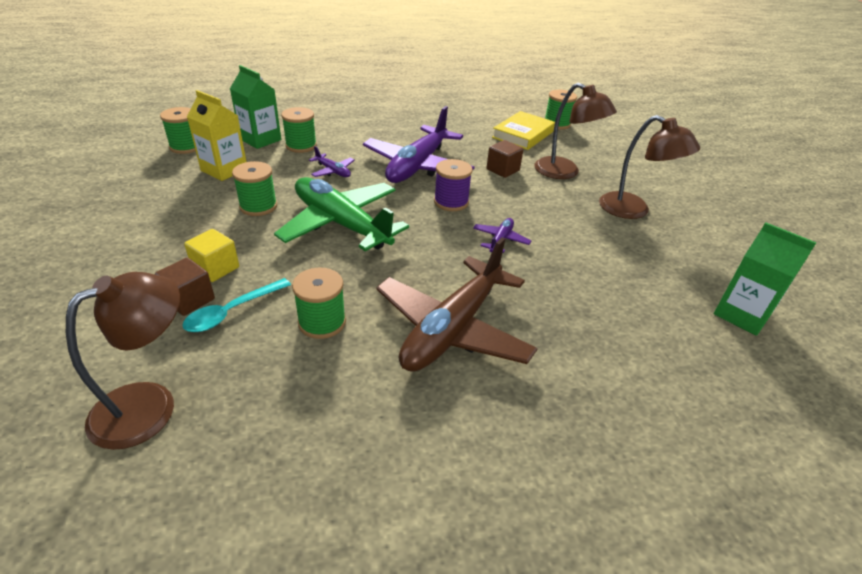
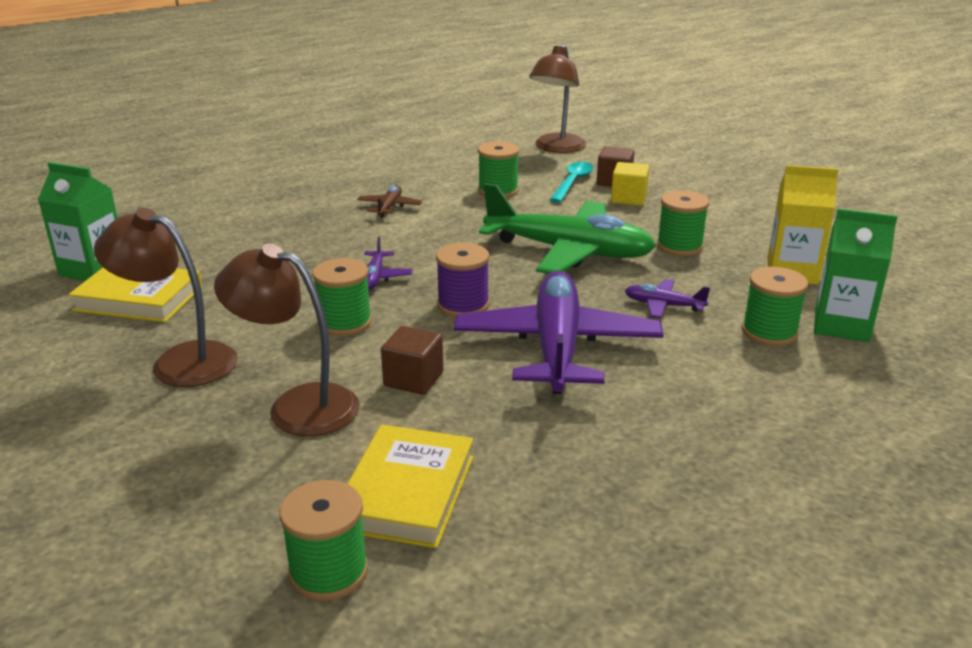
camera: 160 degrees right, 10 degrees down
(186, 146) = (902, 287): green spool -> green spool (345, 322)
(453, 328) = (389, 207): brown plane -> brown plane, size x0.42
(682, 268) = (139, 299): none -> yellow book

